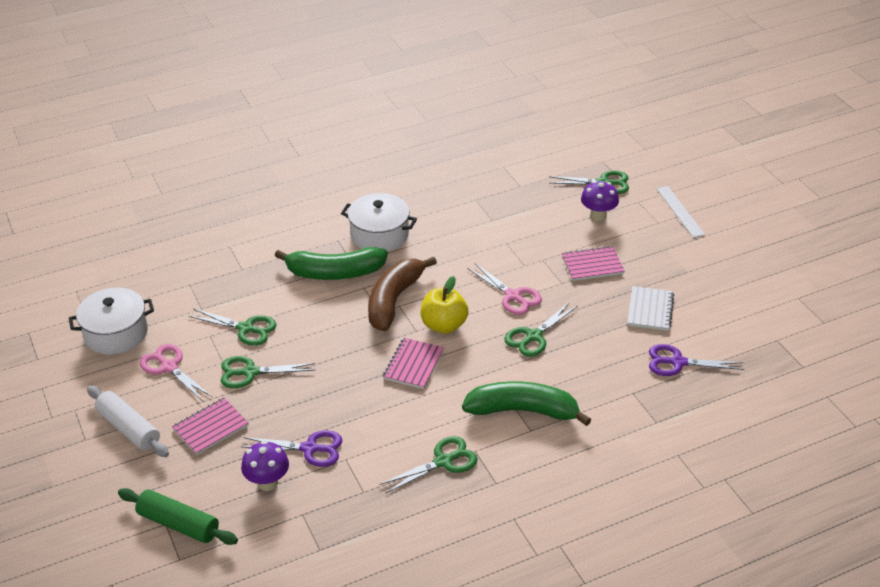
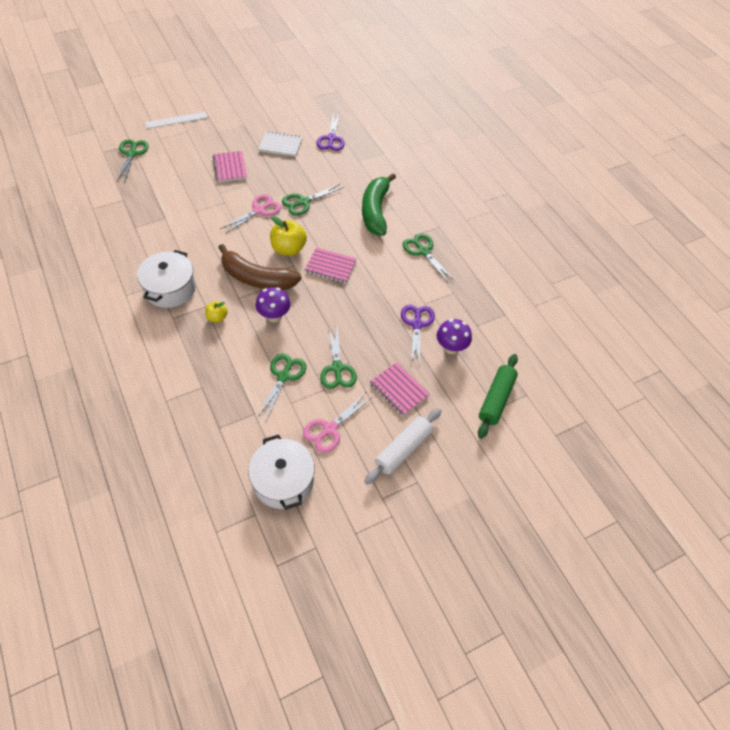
camera: 95 degrees left, 15 degrees up
(335, 273) = (217, 317): green banana -> yellow apple
(533, 336) = (303, 202): green scissors -> green scissors turned 105 degrees clockwise
(598, 216) = (172, 160): purple mushroom -> purple mushroom (274, 316)

